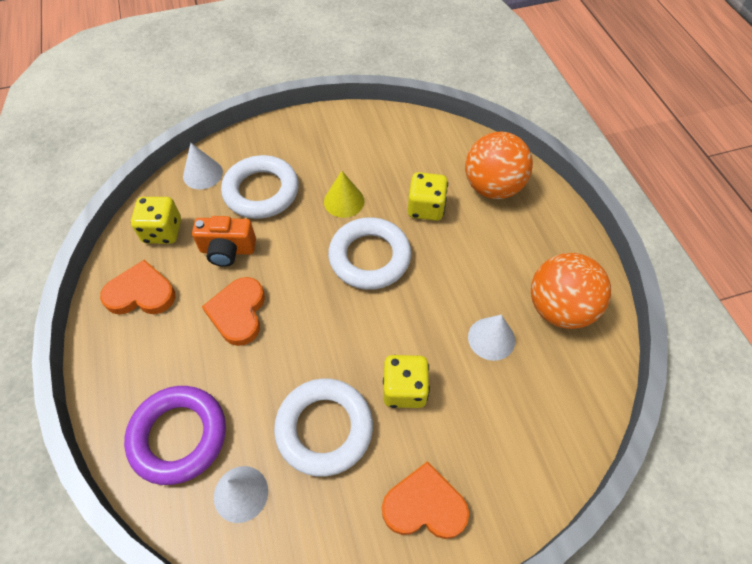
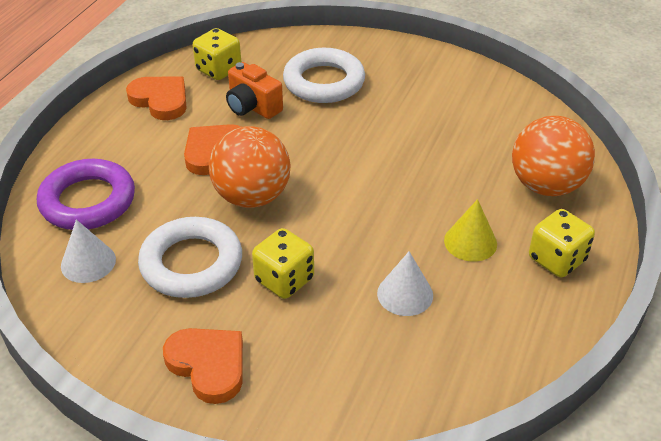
camera: 40 degrees right, 15 degrees down
(203, 174) = (291, 48): white cone -> none
(344, 201) = (387, 123): yellow cone -> yellow cone (470, 242)
(369, 257) = (363, 174): white ring -> none
(426, 208) = (457, 167): yellow dice -> yellow dice (556, 259)
(559, 308) = (502, 313): orange ball -> orange ball (252, 197)

